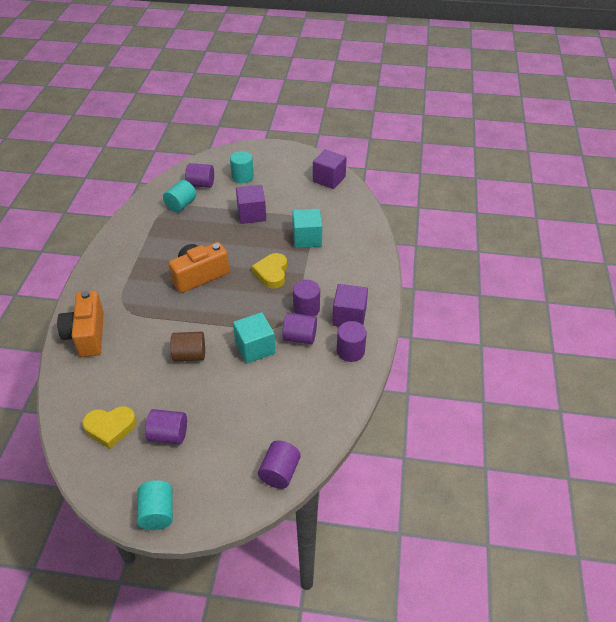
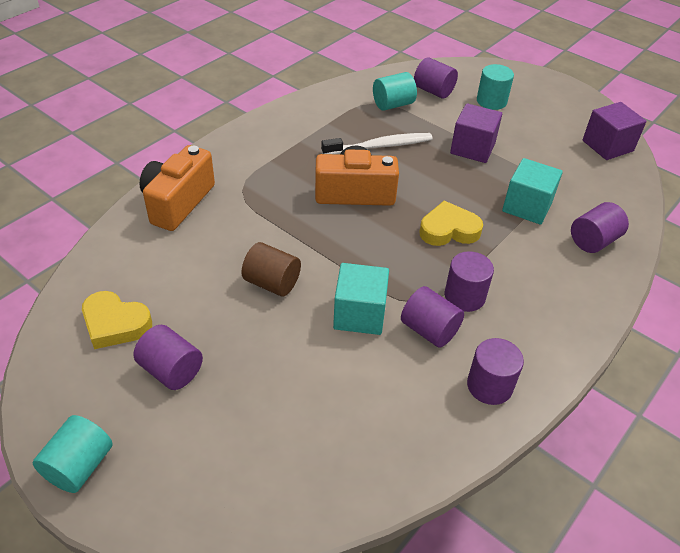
camera: 30 degrees right, 0 degrees up
(193, 237) = (380, 146): none -> white toothbrush
(272, 273) = (449, 230): yellow heart -> yellow heart turned 45 degrees clockwise
(279, 472) = (269, 507): purple cylinder -> purple cylinder (593, 241)
(349, 317) = (519, 336): purple cube -> none

